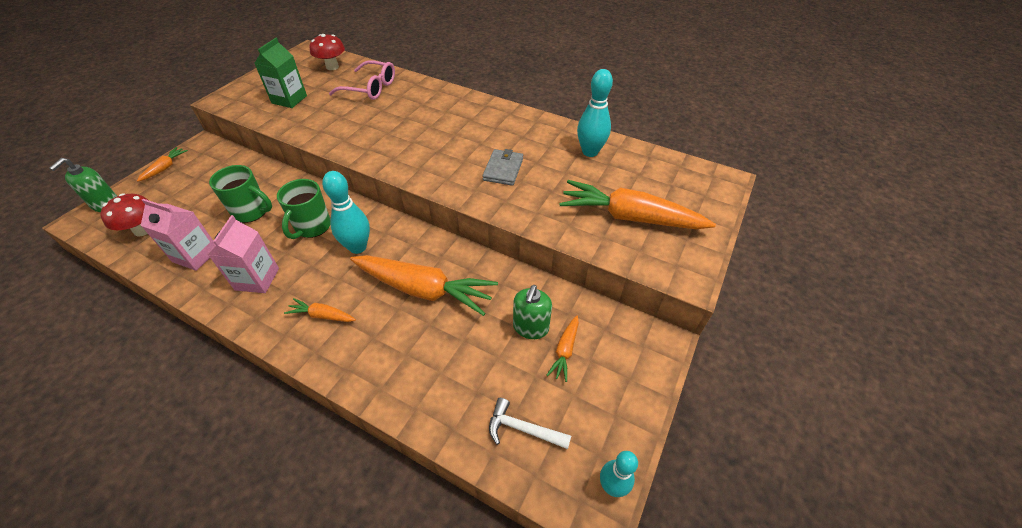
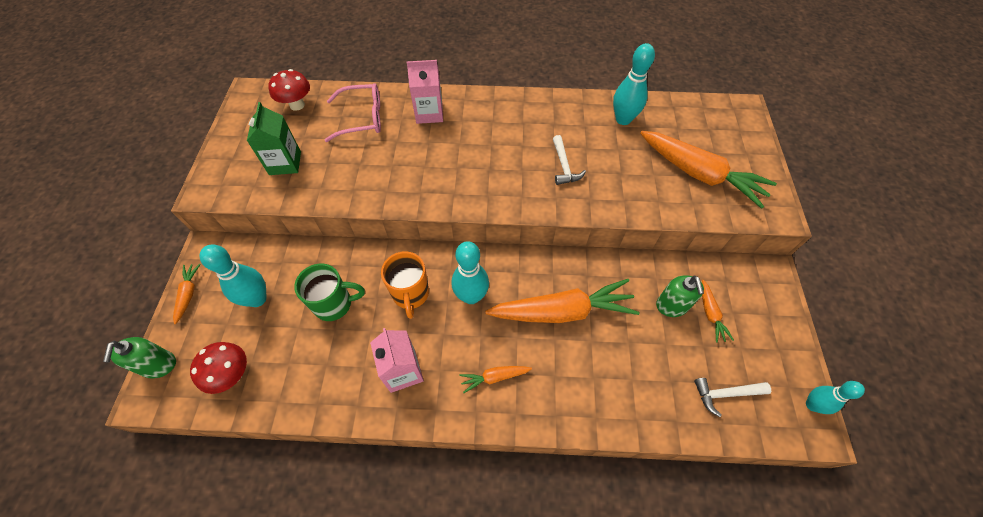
camera: 25 degrees left, 10 degrees up
(196, 255) = (318, 375): pink carton -> pink carton (429, 113)
(204, 188) = (257, 299): none -> turquoise bowling pin
(312, 227) = (410, 294): green mug -> orange mug
(503, 169) = (564, 166): grey wallet -> white hammer
(630, 217) = (699, 174): orange carrot -> orange carrot turned 135 degrees counterclockwise

